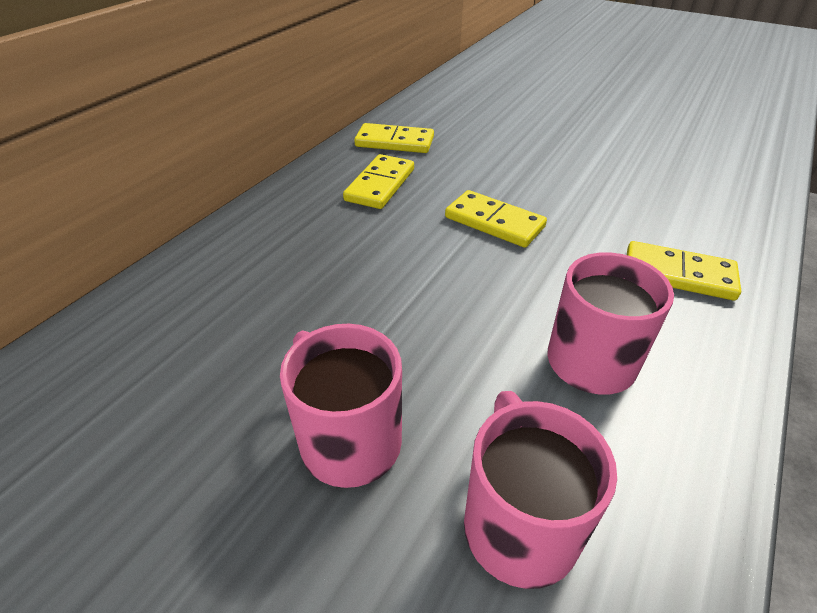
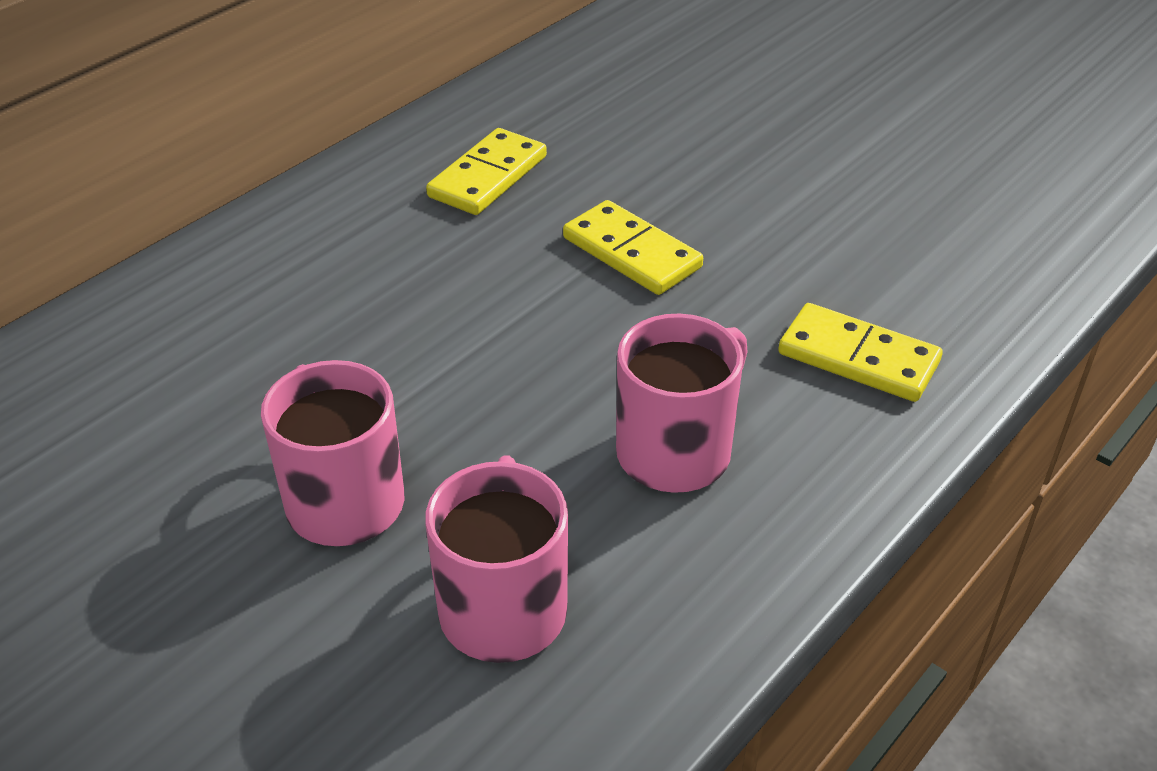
camera: 10 degrees right, 0 degrees up
(394, 142) = (534, 106): yellow domino -> none

